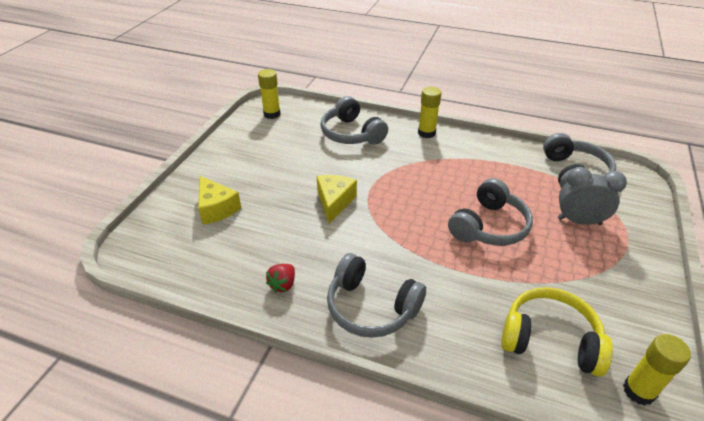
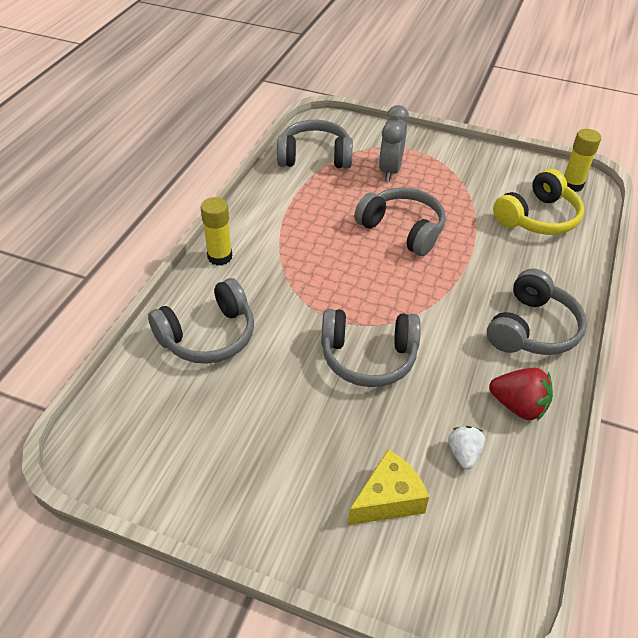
camera: 90 degrees left, 5 degrees up
(243, 247) = (464, 454): none -> white strawberry
(272, 114) = (125, 445): yellow glue stick -> none
(283, 284) = (518, 406): red strawberry -> red strawberry, size x1.51
(334, 202) = (368, 357): yellow cheese -> grey headphones
(550, 339) = (538, 217): yellow headphones -> yellow headphones turned 150 degrees counterclockwise

